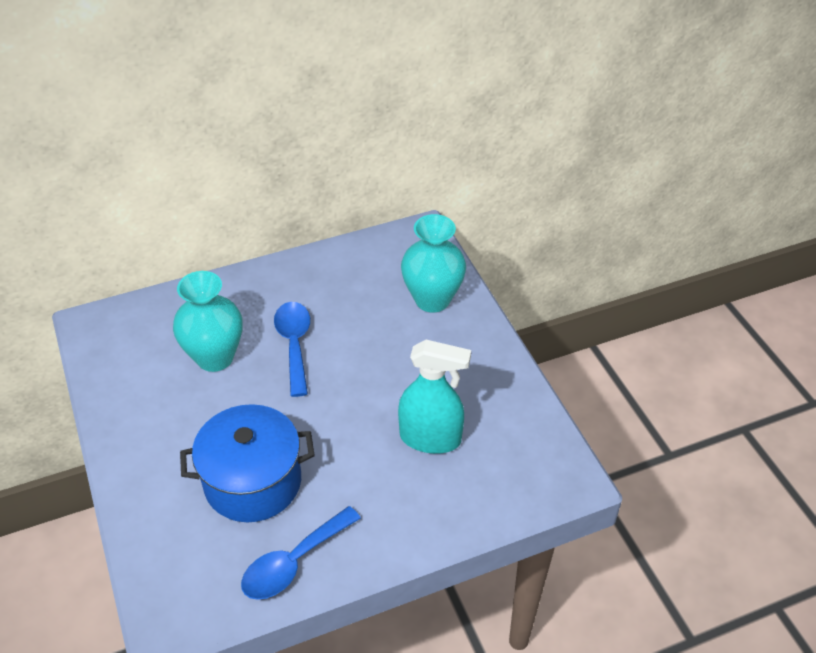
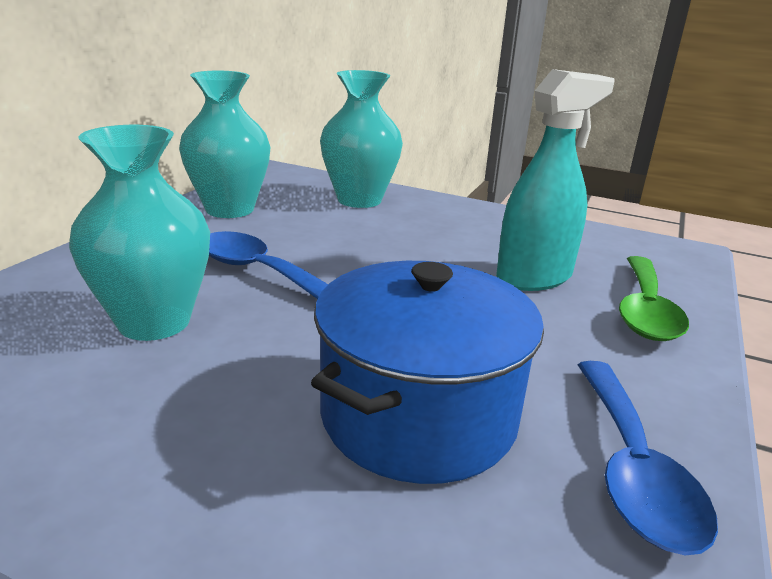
camera: 45 degrees left, 20 degrees down
(341, 270) = (230, 209): none -> turquoise vase
(450, 502) = (645, 310): none -> green spoon

